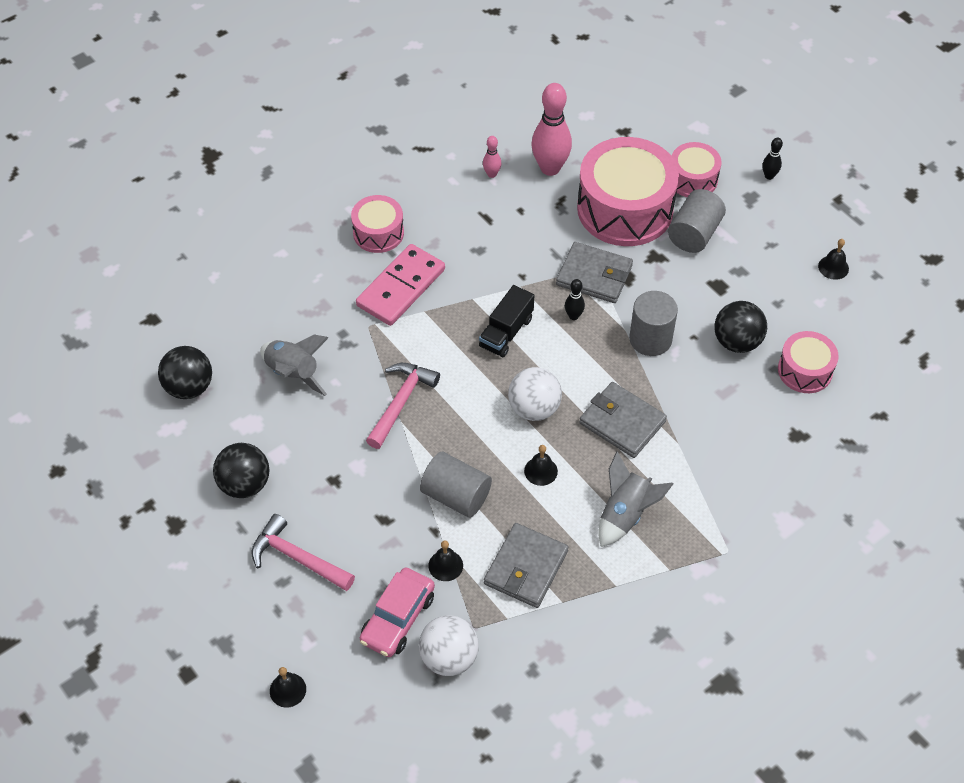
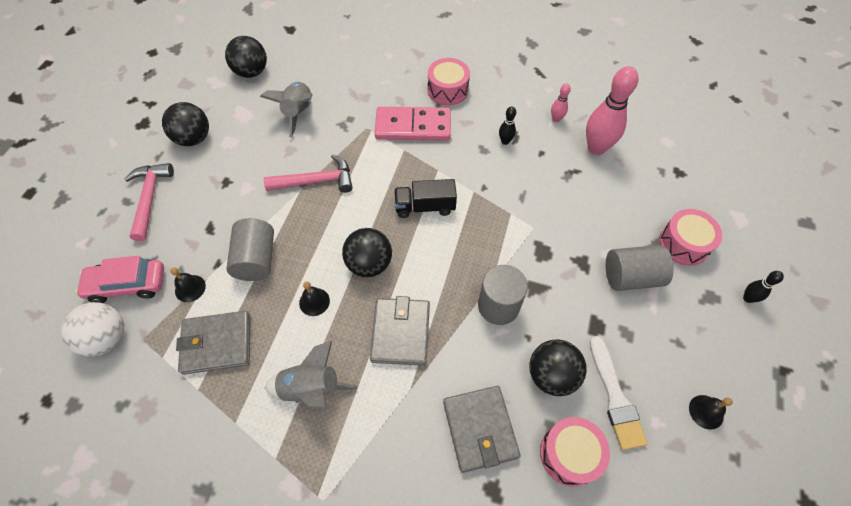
camera: 55 degrees right, 5 degrees up
(288, 690) = (37, 254): black bell -> none
(534, 408) = (369, 264): white ball -> black ball
(573, 316) = (475, 240): black bowling pin -> black bowling pin (505, 141)
(594, 275) = (525, 231): grey wallet -> grey wallet (480, 429)
(625, 209) = (607, 215): pink drum -> none
(783, 313) = (615, 396): none -> white brush

